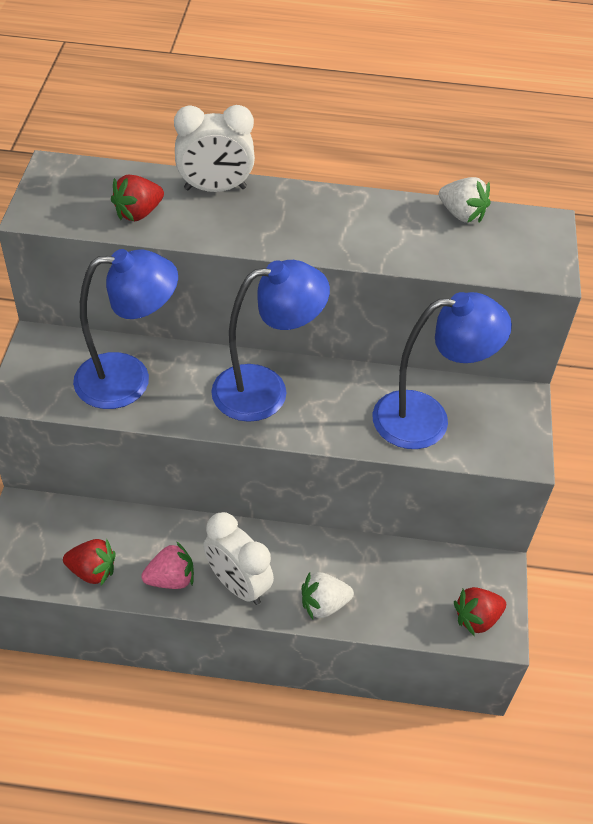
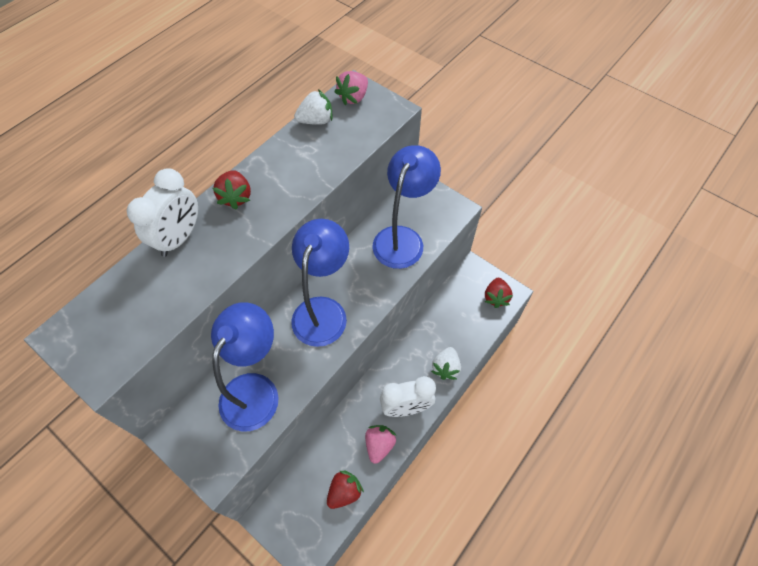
camera: 55 degrees left, 10 degrees up
(138, 213) = (163, 299): red strawberry -> red strawberry (236, 197)
(529, 229) = (353, 97): none -> pink strawberry

